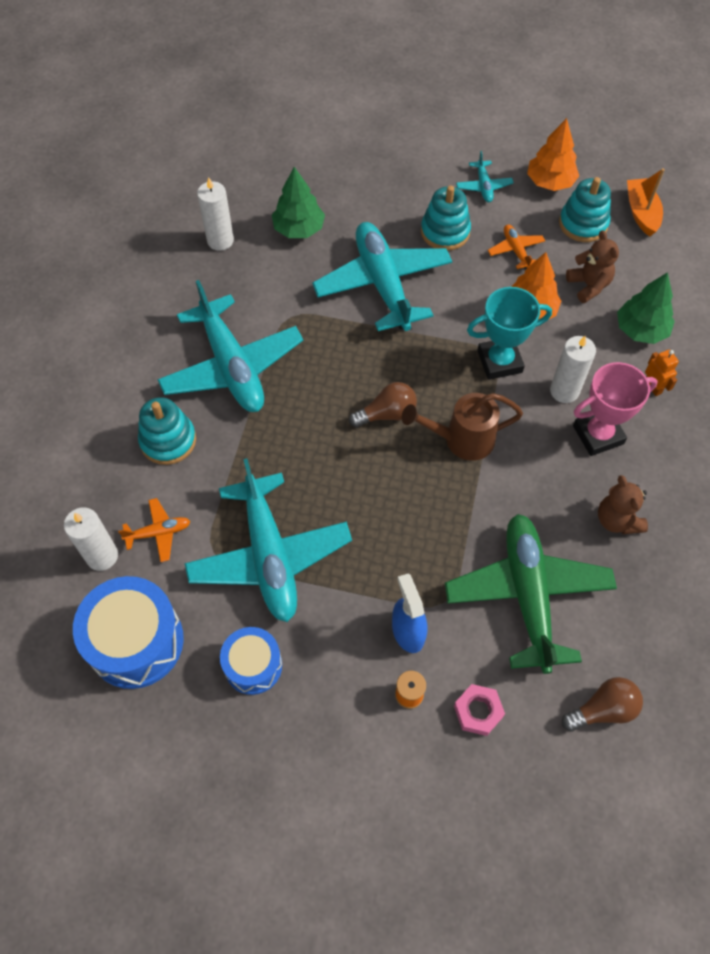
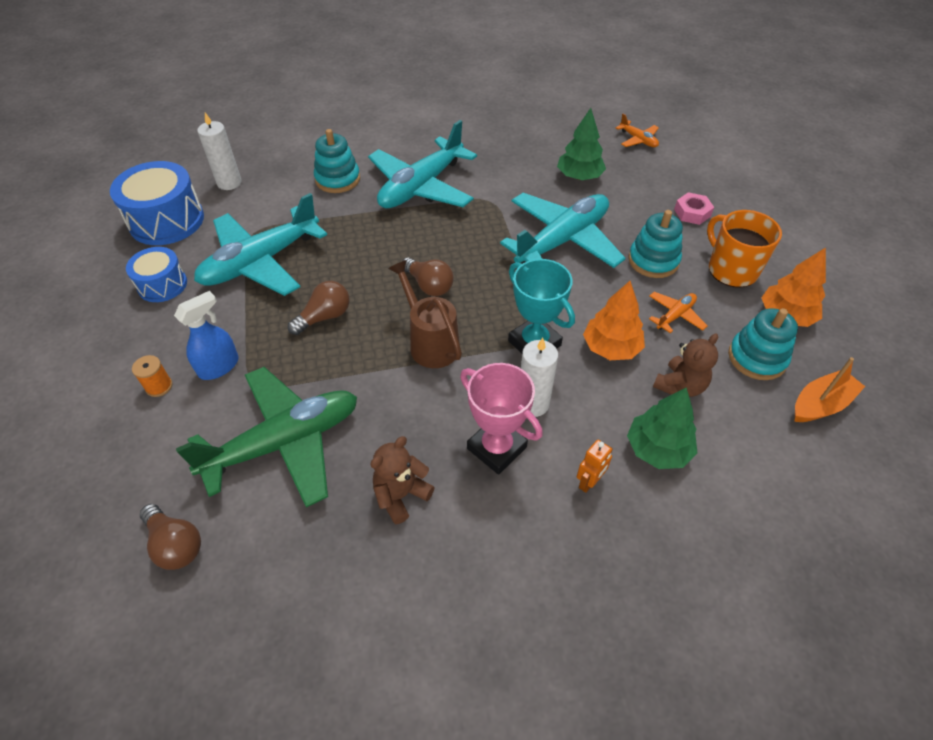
camera: 65 degrees right, 10 degrees down
(158, 533) = (258, 201): orange plane -> orange plane (638, 140)
(220, 240) = (533, 143): white candle -> none
(384, 517) = (324, 317): none -> brown light bulb
(478, 711) = (152, 440): pink nut -> pink nut (692, 213)
(483, 186) = (731, 270): turquoise plane -> orange mug

